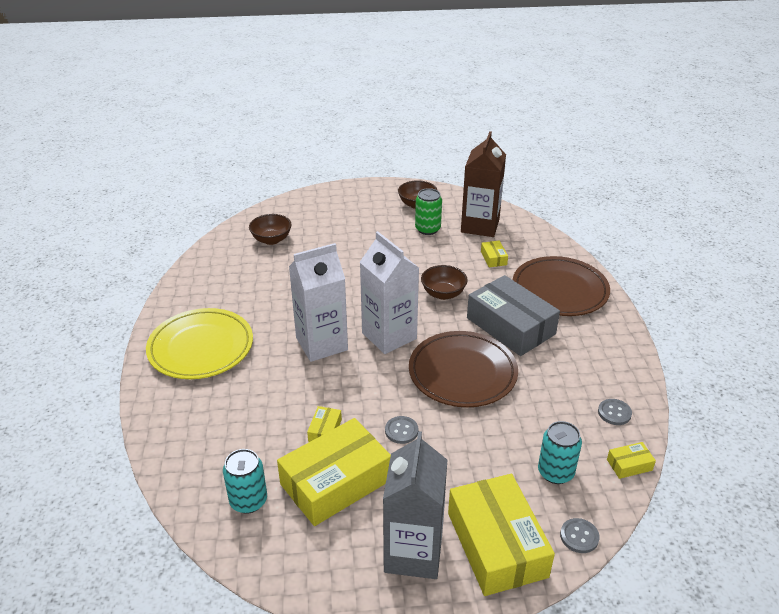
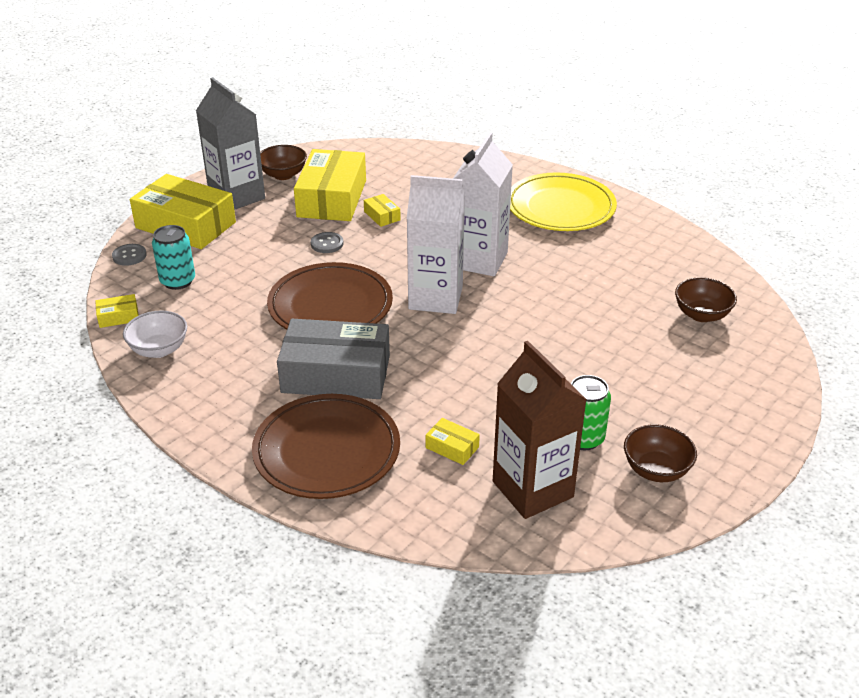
camera: 135 degrees right, 0 degrees up
(248, 501) = (372, 166): turquoise can -> none
(443, 294) = (446, 366): brown bowl -> brown bowl (283, 175)
(614, 413) = (159, 350): grey button -> white bowl
(629, 465) = (118, 317): yellow box -> yellow box turned 45 degrees clockwise

